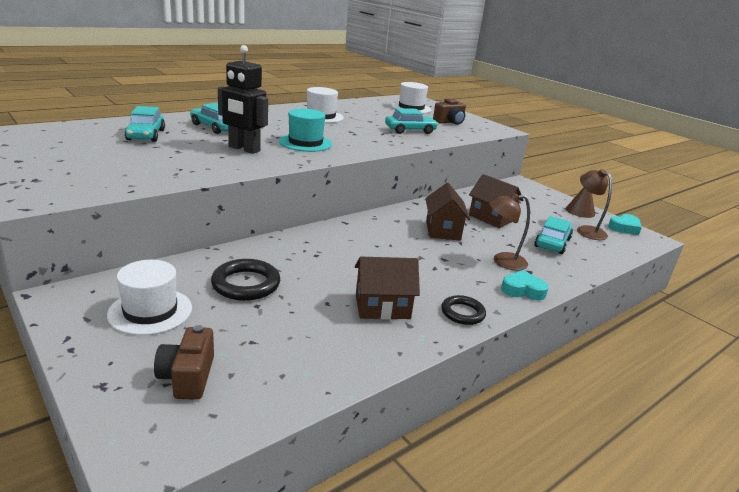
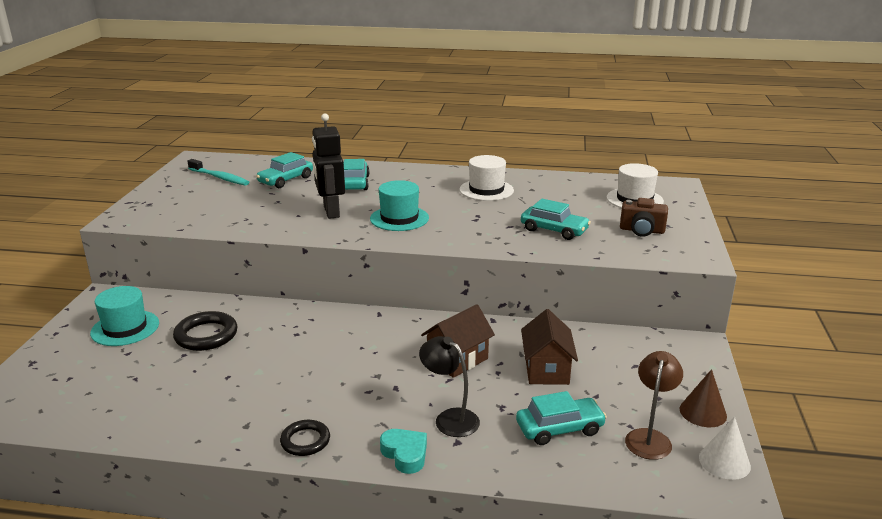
camera: 50 degrees right, 0 degrees up
(68, 144) = (220, 178): none -> turquoise toothbrush
(150, 311) = (125, 328): white hat -> turquoise hat
(187, 377) = (69, 381): brown camera -> none
(382, 307) = (257, 401): brown house -> none
(502, 261) = (450, 418): brown lamp -> black lamp
(624, 228) = (724, 462): turquoise heart -> white cone

